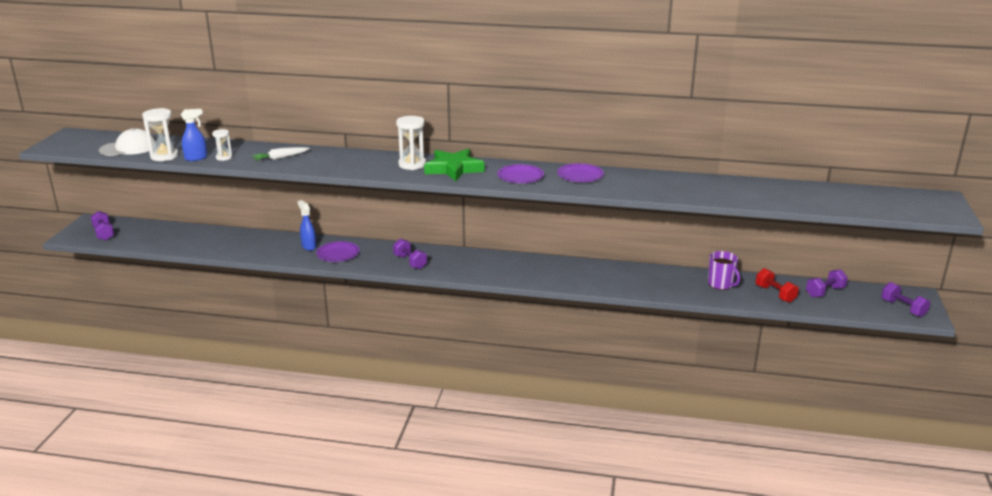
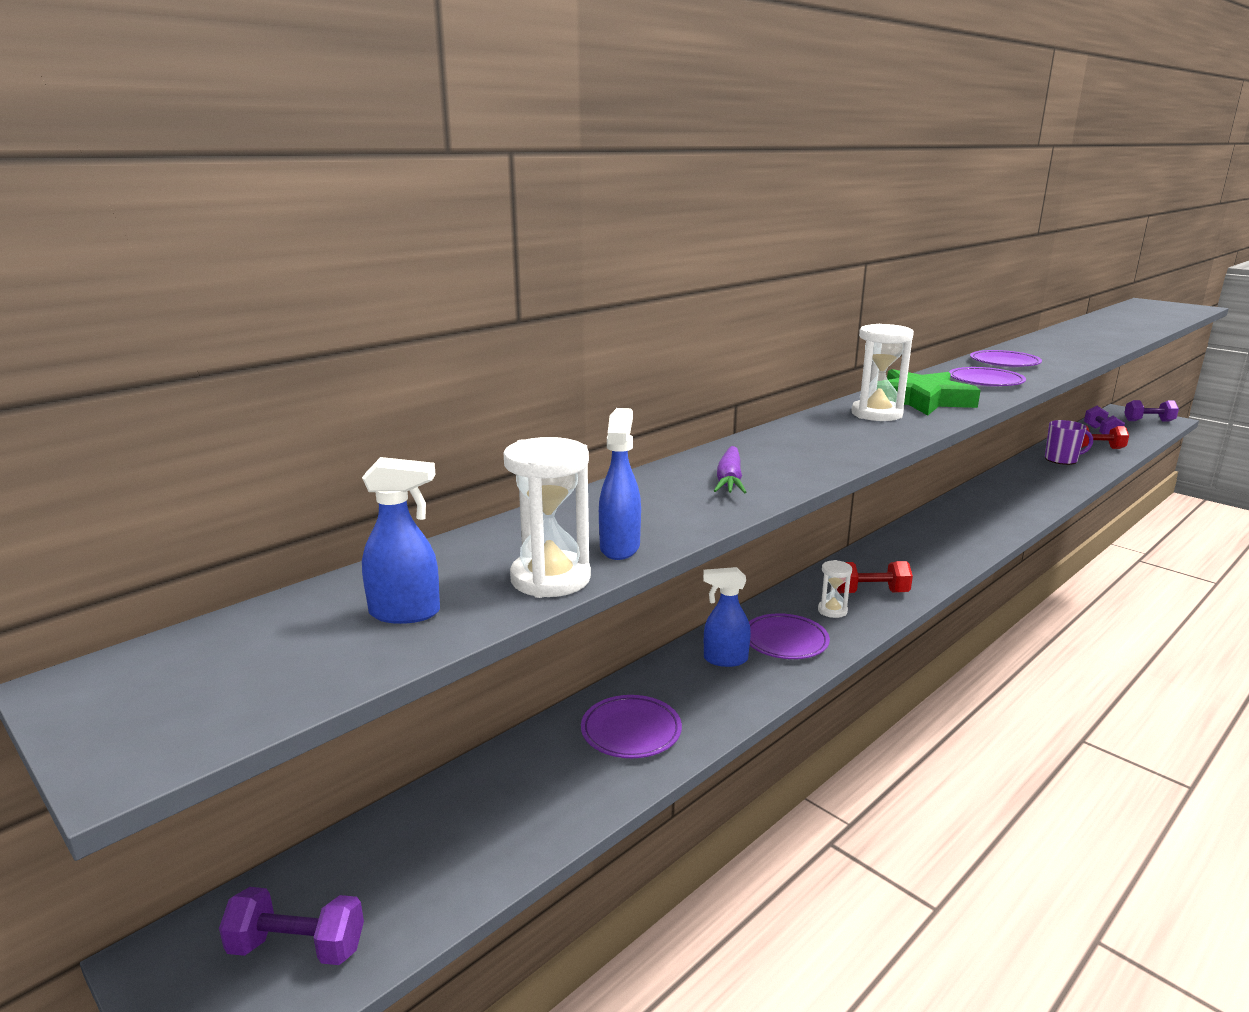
camera: 55 degrees left, 5 degrees down
(128, 148) = (406, 613): white cap -> blue spray bottle
(224, 157) = (657, 522): white hourglass -> white hourglass (832, 611)
(240, 244) = (631, 731): none -> purple plate
(280, 158) = (729, 480): white carrot -> purple carrot
(410, 262) = (870, 592): purple dumbbell -> red dumbbell

